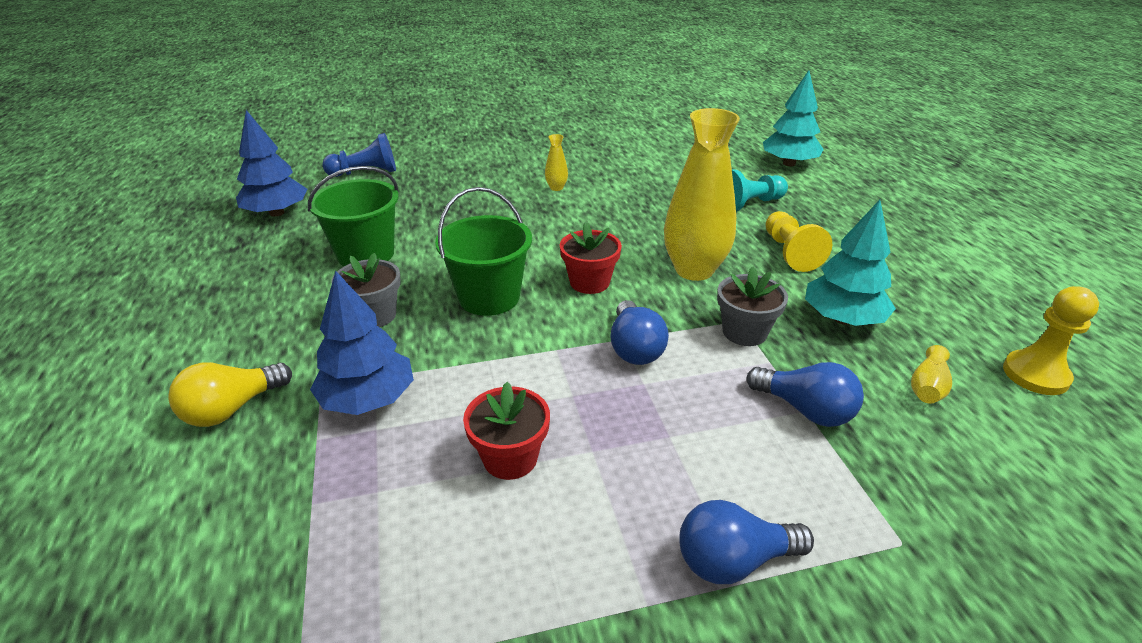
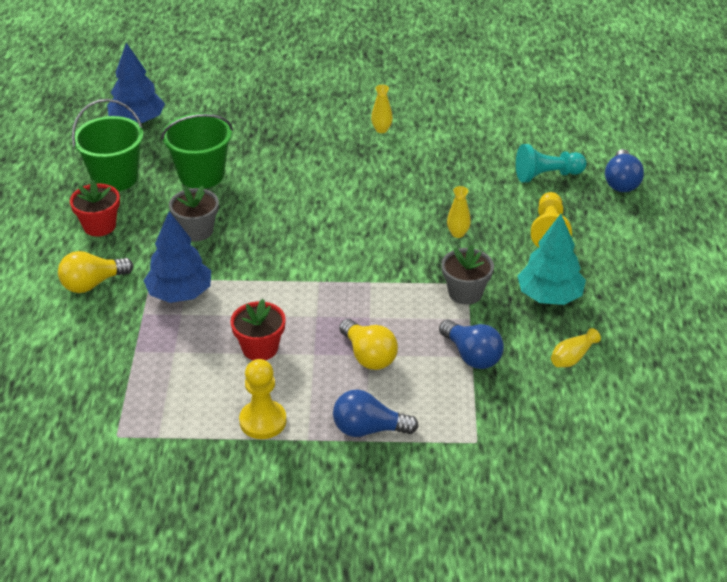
camera: 15 degrees right, 5 degrees up
(365, 172) = (218, 86): blue pawn -> none
(489, 297) = (285, 230): green bucket -> green bucket (115, 178)
(589, 282) = (368, 230): red flower pot -> red flower pot (99, 226)
(634, 348) = (376, 290): blue light bulb -> blue light bulb (621, 182)
(670, 438) = (368, 356): none -> yellow light bulb
(694, 270) = (458, 233): yellow vase -> yellow vase, size x0.41
(789, 163) = (618, 134): turquoise tree -> none
(1035, 375) = (662, 364): yellow pawn -> yellow pawn (263, 421)

